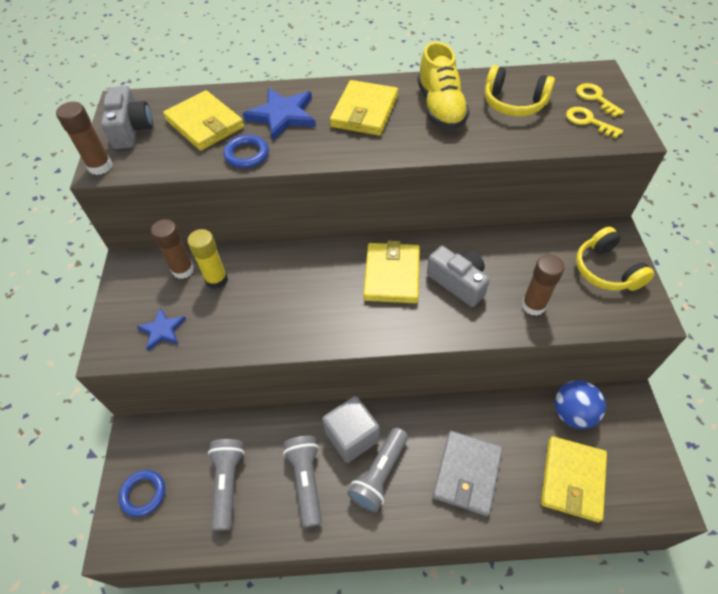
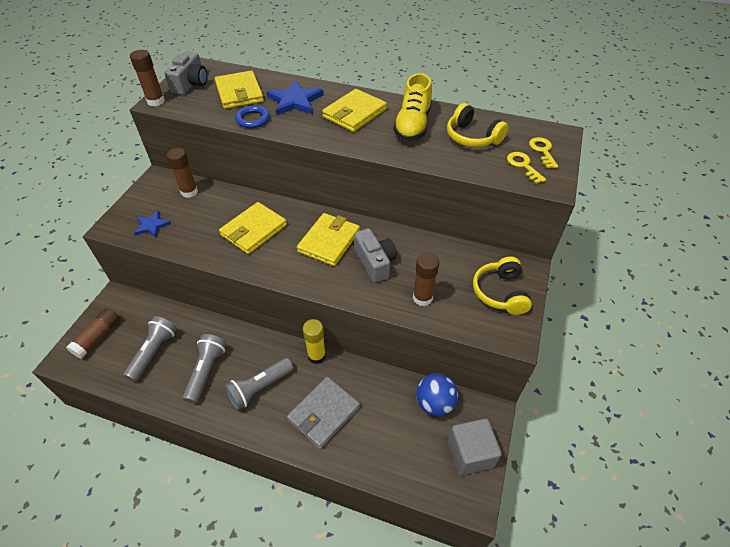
camera: 20 degrees right, 5 degrees down
(143, 494) = (98, 337): blue ring -> brown glue stick
(216, 279) = (207, 205): yellow glue stick -> yellow glue stick (316, 356)
(352, 436) = (256, 354): grey cube -> grey cube (470, 453)
(572, 479) = (404, 451): yellow wallet -> yellow wallet (254, 230)

